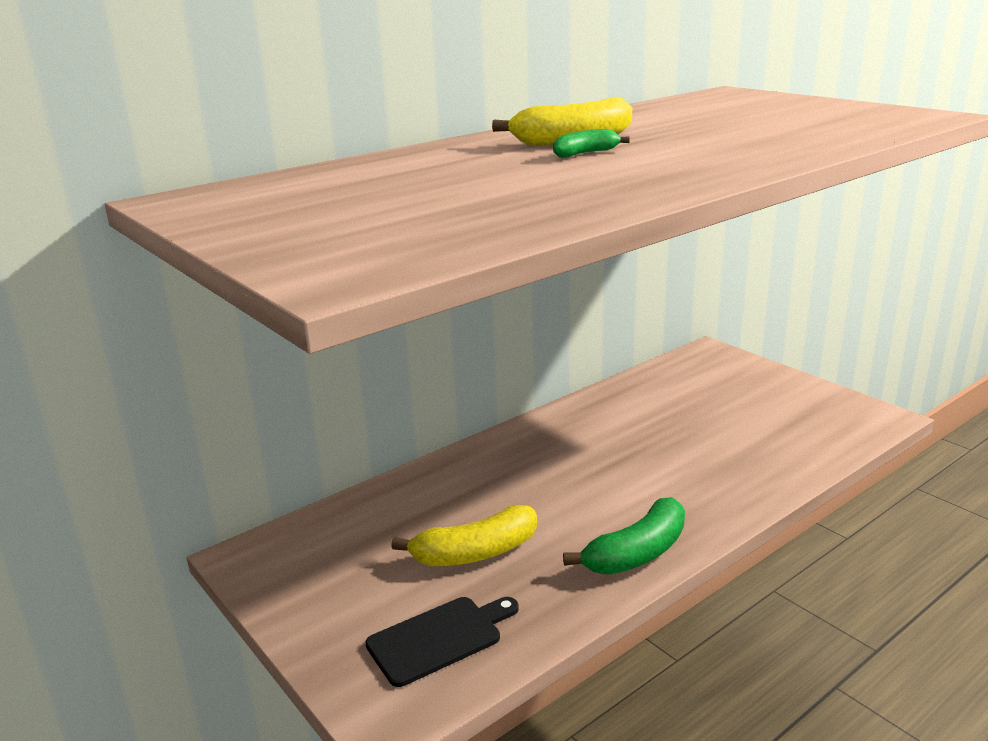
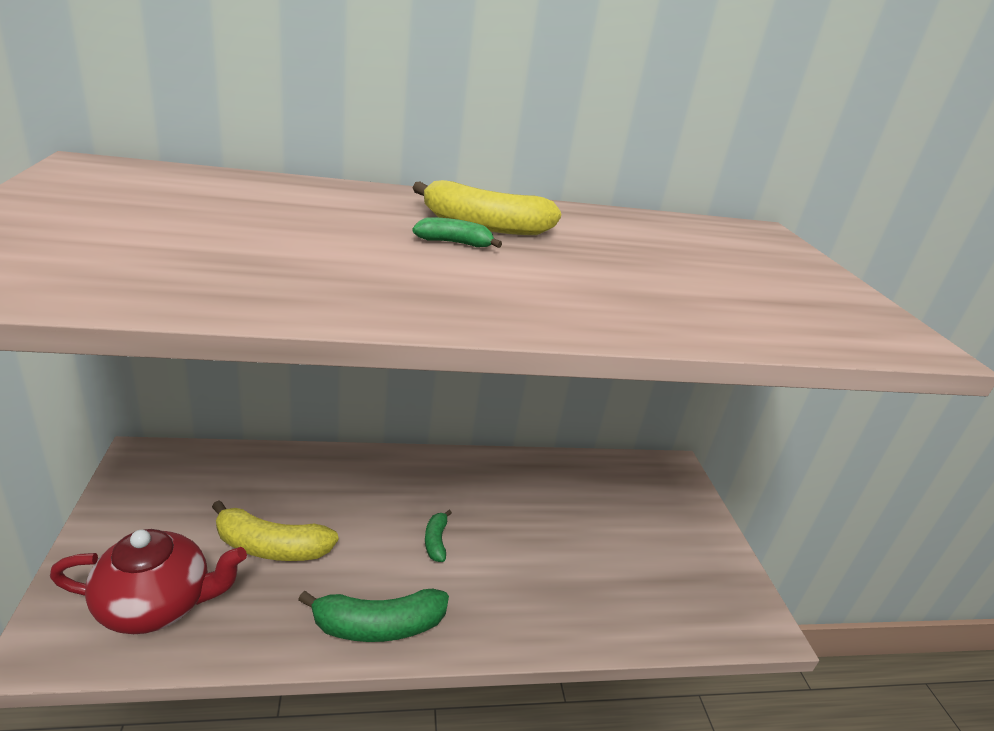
camera: 25 degrees right, 5 degrees up
(440, 638) = (157, 604): black cutting board -> red teapot
(602, 482) = (436, 541): none -> green banana

